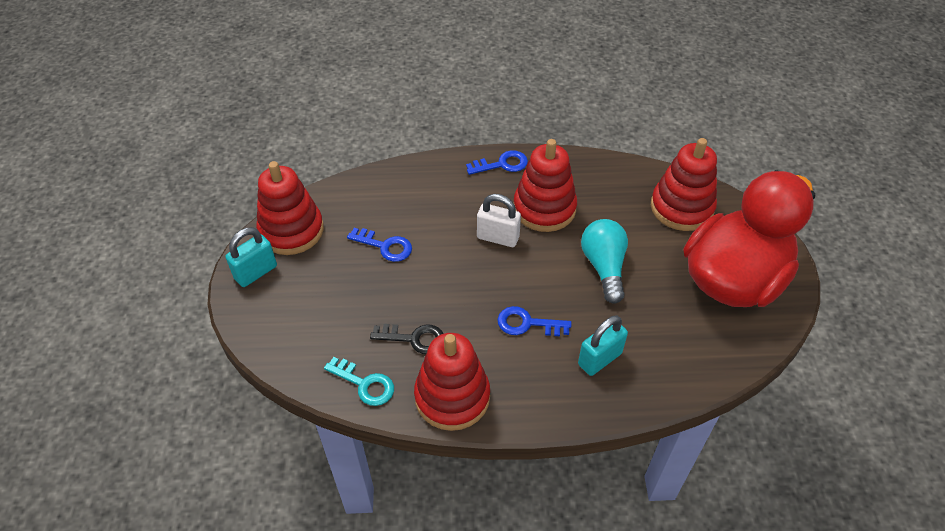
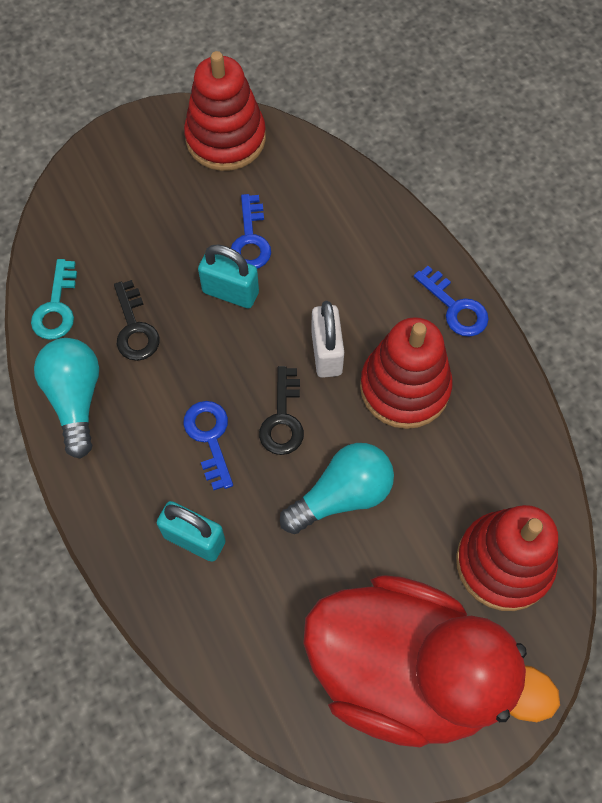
camera: 65 degrees right, 15 degrees up
(256, 272) = (152, 136): turquoise padlock -> turquoise padlock (230, 292)
(452, 397) = (75, 399): red stacking toy -> turquoise light bulb
(533, 278) = (282, 418): none -> black key

